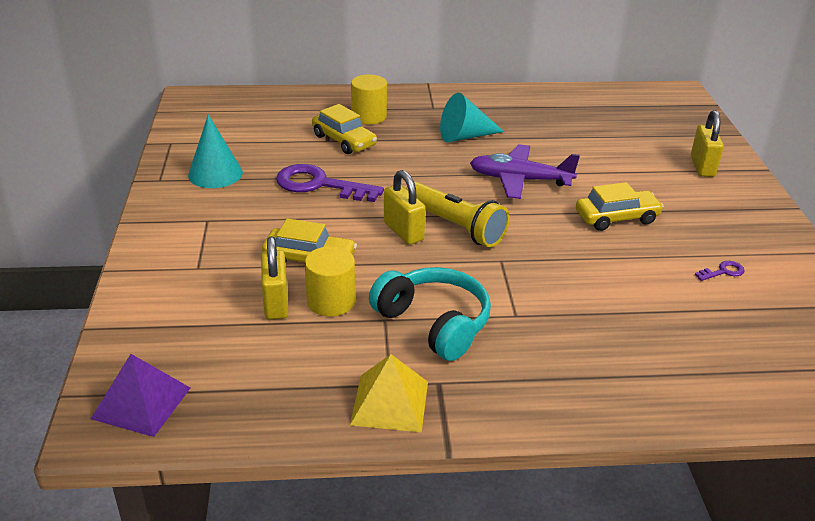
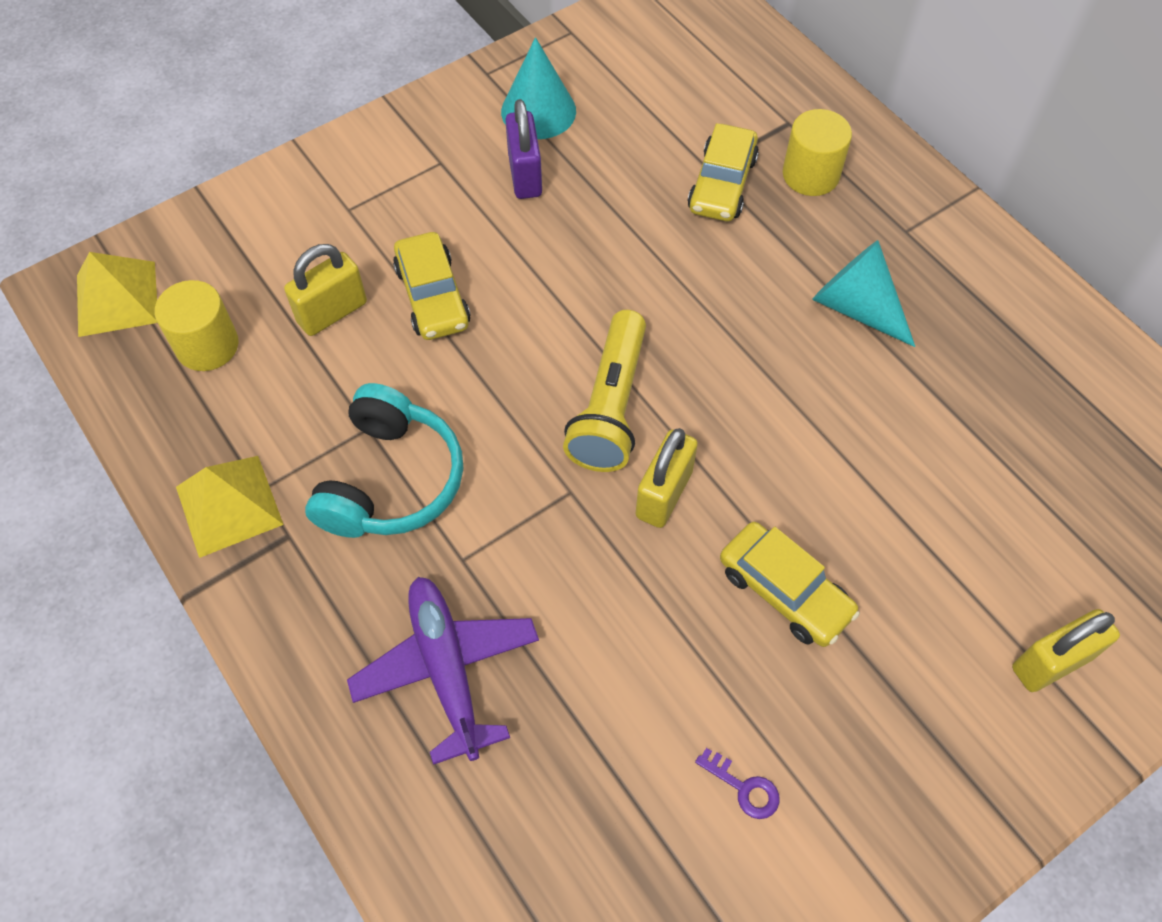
camera: 60 degrees right, 25 degrees up
(141, 403) = (117, 298): purple pyramid -> yellow pyramid
(258, 195) = (525, 175): none -> purple padlock
(320, 185) = (595, 219): purple key -> none
(331, 301) = (367, 360): yellow cylinder -> yellow cylinder (207, 346)
(403, 231) = (556, 357): yellow padlock -> yellow padlock (664, 494)
(519, 180) = (789, 427): purple plane -> purple plane (446, 669)

